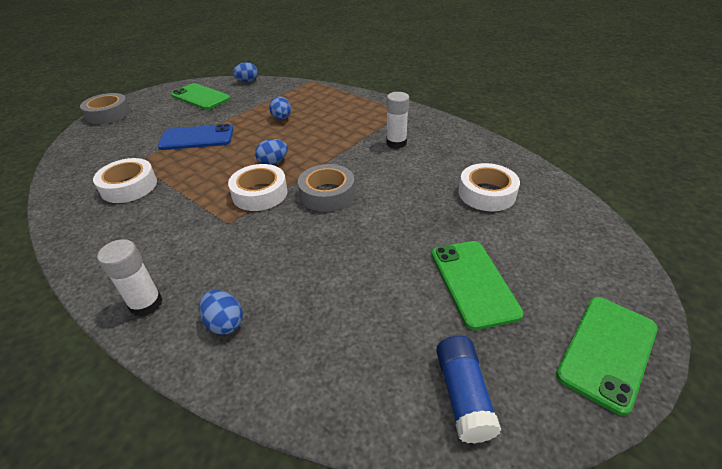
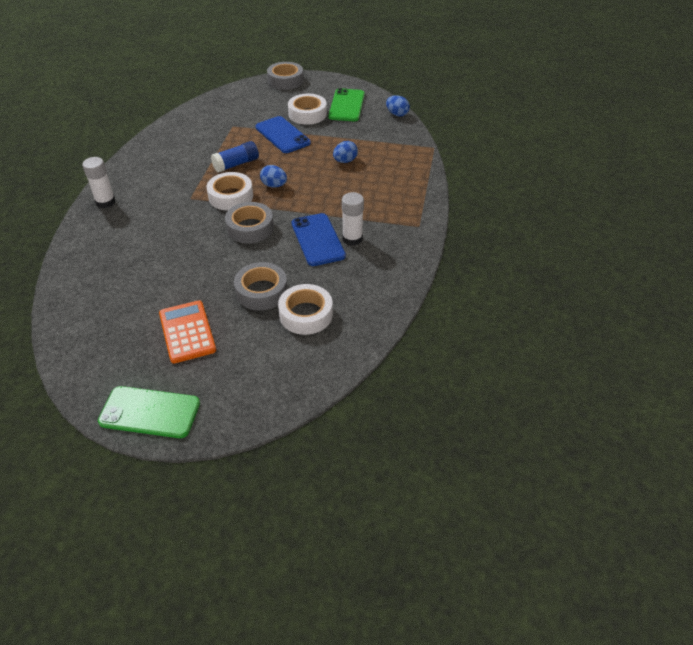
camera: 60 degrees right, 5 degrees up
(129, 186) = (204, 139): white tape -> white tape (307, 114)
(225, 323) = (104, 237): blue egg -> none
(382, 160) = (317, 240): none -> blue phone
(436, 211) = (261, 291): none -> grey tape
(463, 395) = (89, 349): blue glue stick -> blue glue stick (236, 164)
(473, 283) = (187, 332): green phone -> orange calculator

